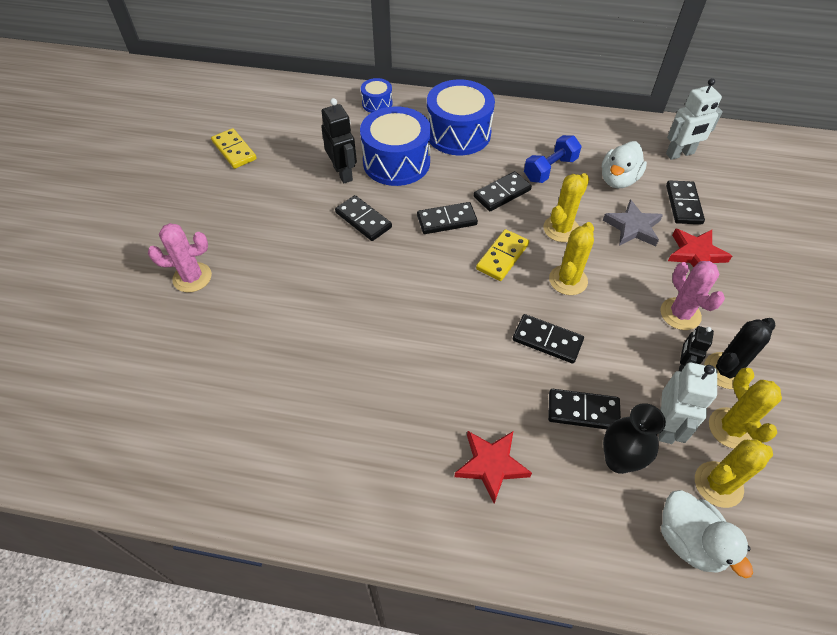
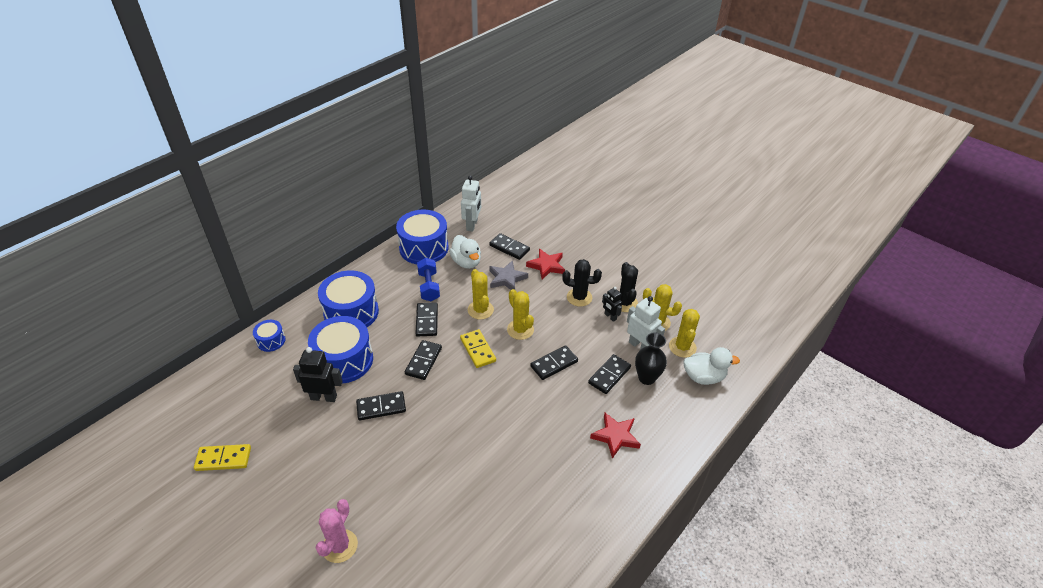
camera: 60 degrees left, 10 degrees down
(599, 135) = (424, 248): none -> blue drum
(680, 314) = (579, 297): pink cactus -> black cactus

